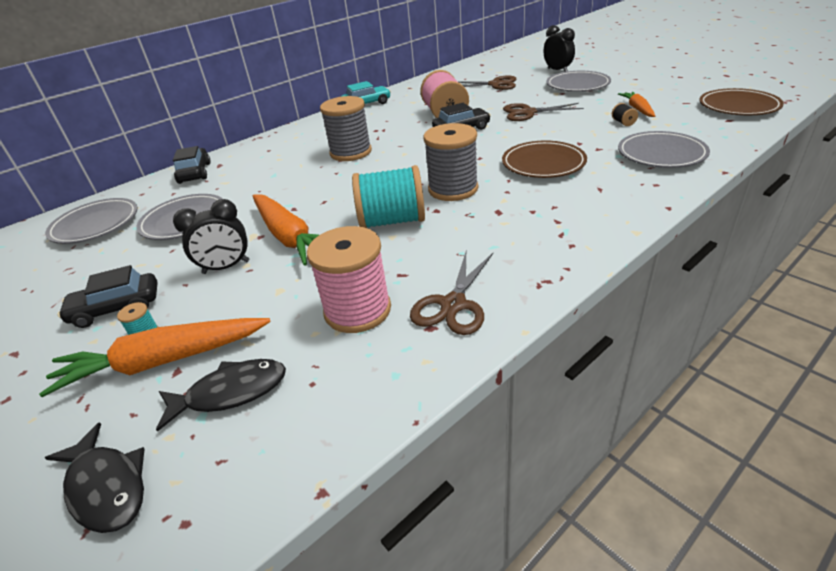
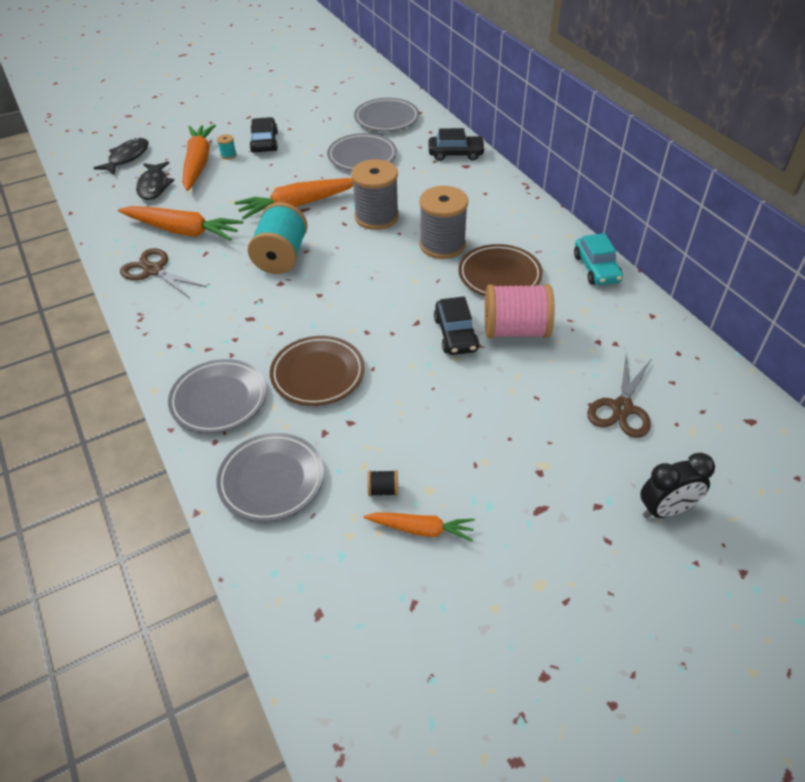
camera: 100 degrees right, 10 degrees up
(106, 487) = (127, 158): black fish -> black fish turned 150 degrees clockwise
(226, 267) = (278, 179): black clock -> none
(357, 310) = (183, 231): pink spool -> orange carrot
(453, 189) = (310, 299): grey spool -> grey spool (376, 217)
(528, 112) = (476, 408): brown scissors -> none
(577, 85) = (566, 504): grey plate -> grey plate (219, 399)
(738, 107) = (356, 661): brown plate -> brown plate (499, 275)

